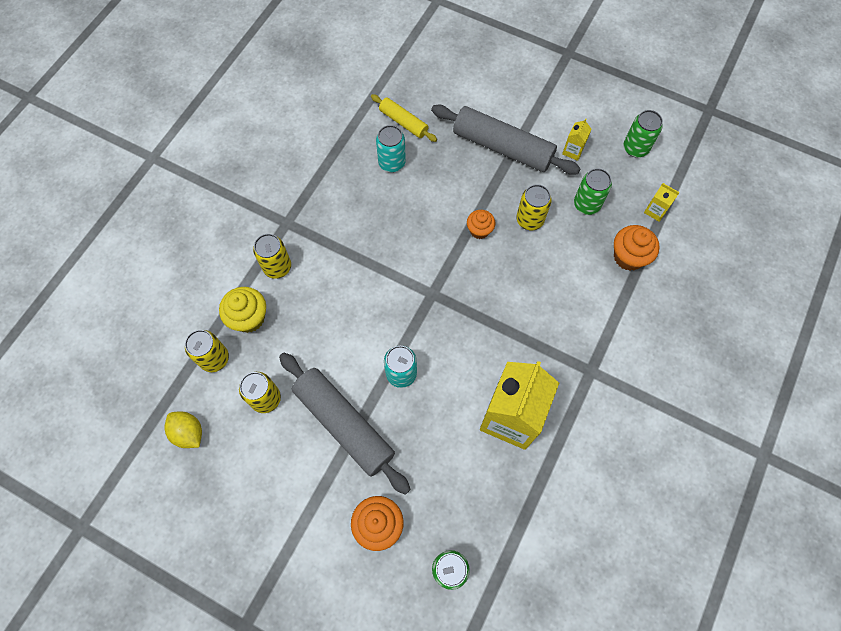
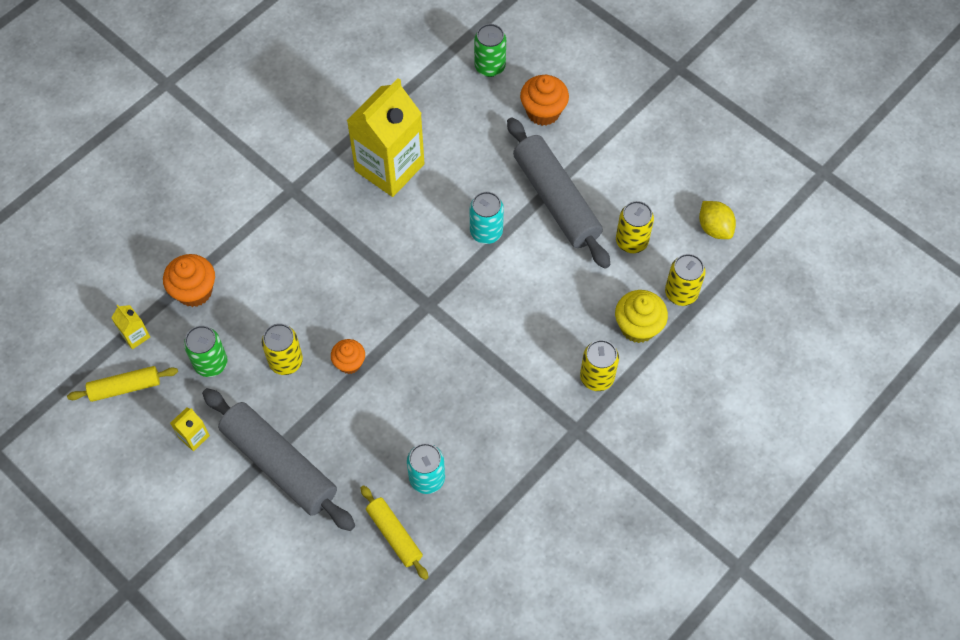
camera: 165 degrees left, 5 degrees down
(635, 148) = (115, 420): green can -> none
(641, 172) = (125, 387): none -> yellow rolling pin

